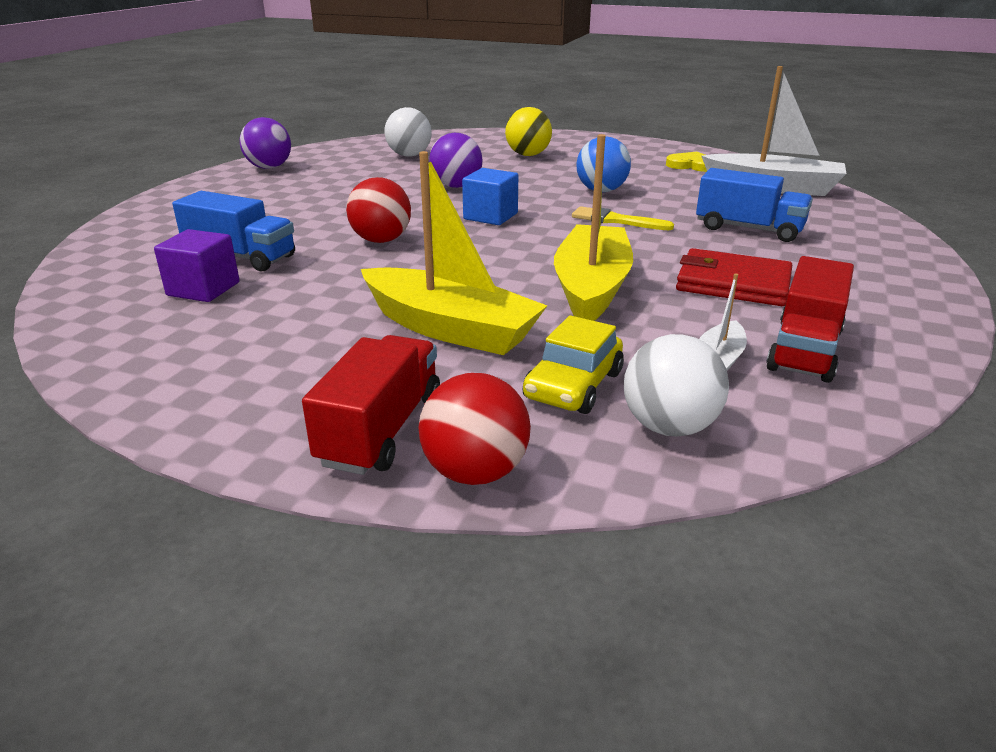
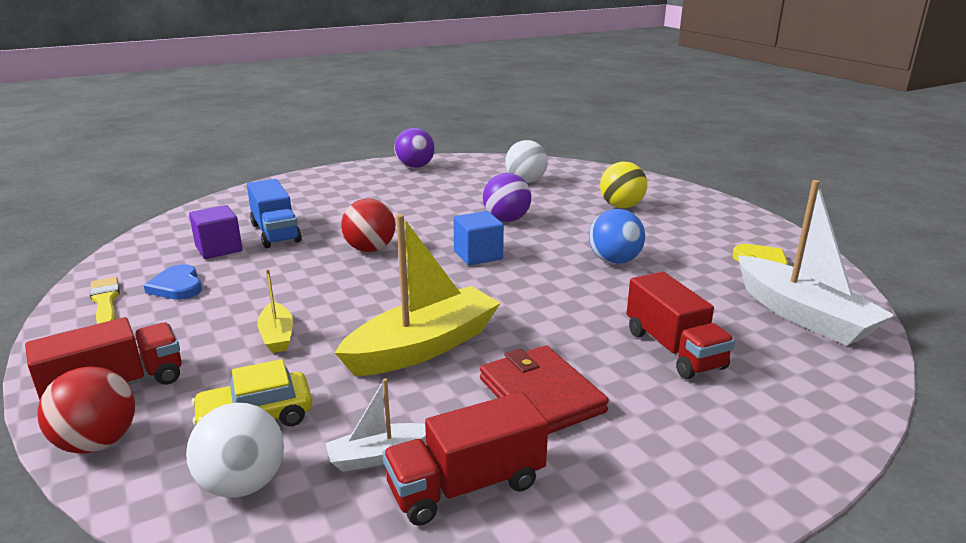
camera: 40 degrees right, 5 degrees down
(235, 333) = (177, 286): none -> blue heart
(450, 328) = (277, 336): yellow boat -> yellow boat, size x0.49
(615, 220) = (567, 294): yellow brush -> yellow brush (105, 302)
(748, 229) = (674, 349): blue truck -> red truck

